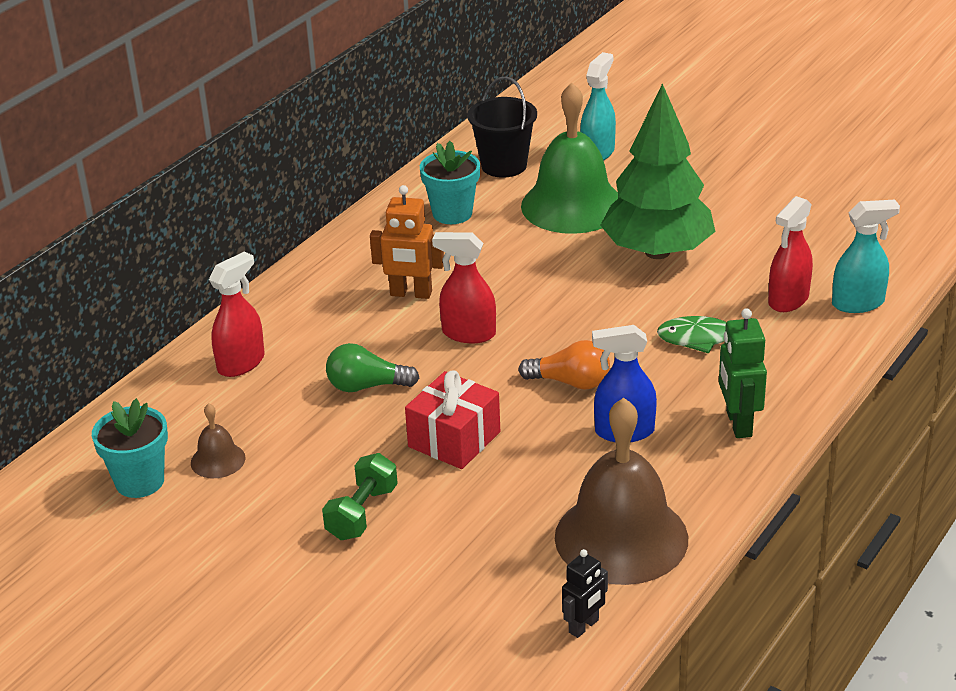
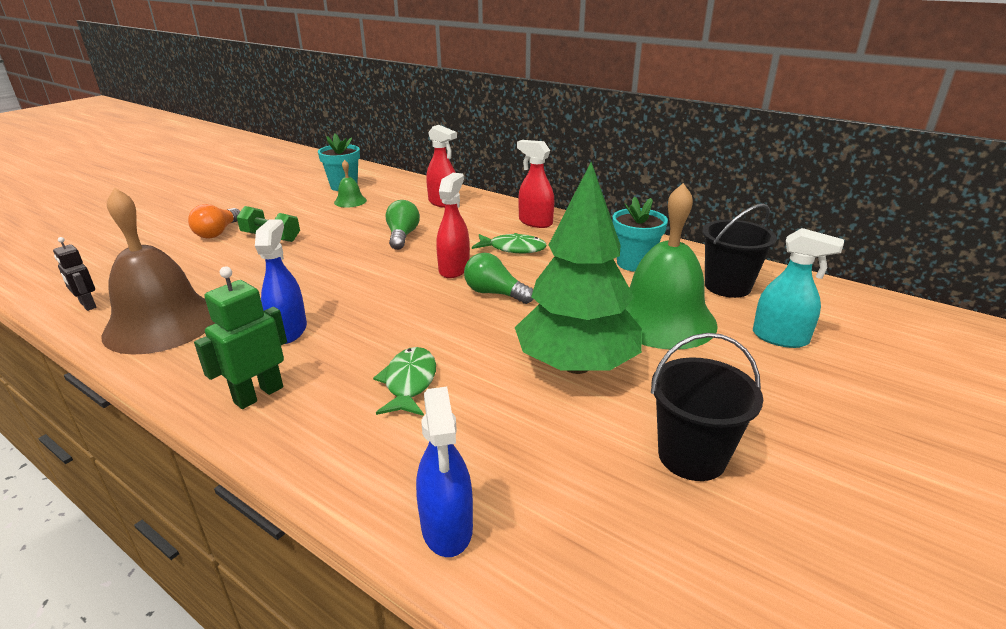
camera: 90 degrees right, 5 degrees down
(218, 460) = (350, 201): brown bell -> green bell
(411, 294) = (513, 248): orange robot -> green fish
(454, 439) = (325, 263): red gift -> none
(528, 301) = (495, 293): none -> green light bulb
(570, 382) = (370, 309): orange light bulb -> orange light bulb (218, 232)
(738, 424) = (258, 394): green robot -> green robot turned 45 degrees counterclockwise
(761, 207) = (692, 456): none -> black bucket
(788, 300) = (468, 457): red spray bottle -> red spray bottle (535, 222)
(858, 303) = (447, 527): turquoise spray bottle -> blue spray bottle

